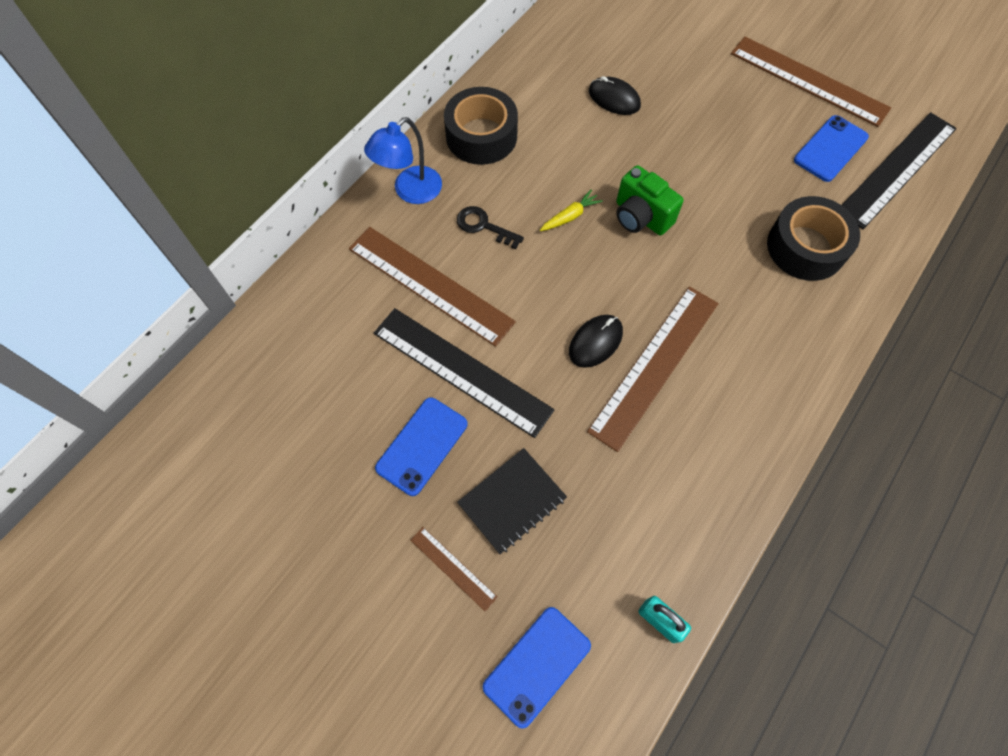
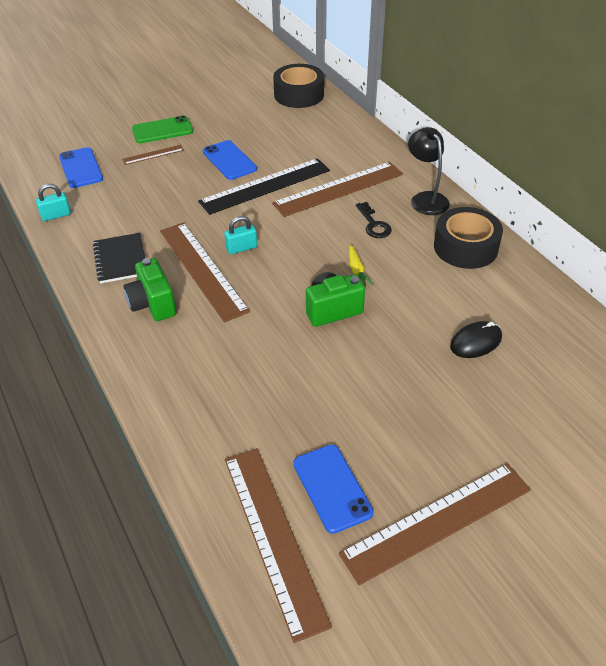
camera: 115 degrees right, 20 degrees down
(379, 595) = (162, 130): none -> green phone
(410, 191) = (426, 199): blue lamp -> black lamp
(483, 226) = (374, 224): black key -> black key turned 105 degrees clockwise
(512, 501) = (169, 183): black notebook -> black notebook (121, 259)
(595, 342) = (241, 248): black mouse -> turquoise padlock
(737, 388) = (152, 304): none -> green camera
(805, 247) = (235, 405): black tape -> black tape (299, 94)
(897, 169) = (273, 537): black ruler -> brown ruler

